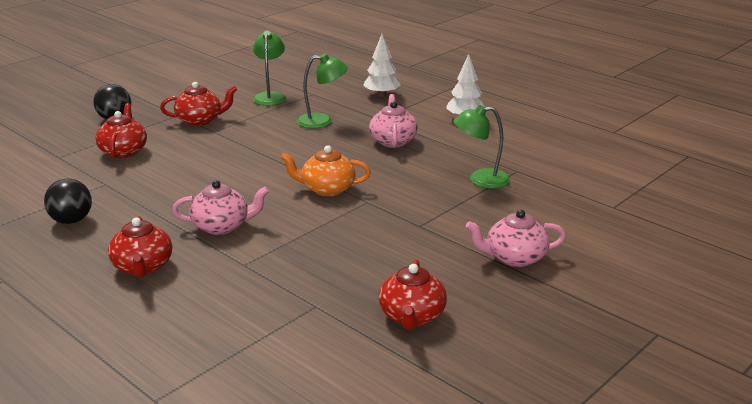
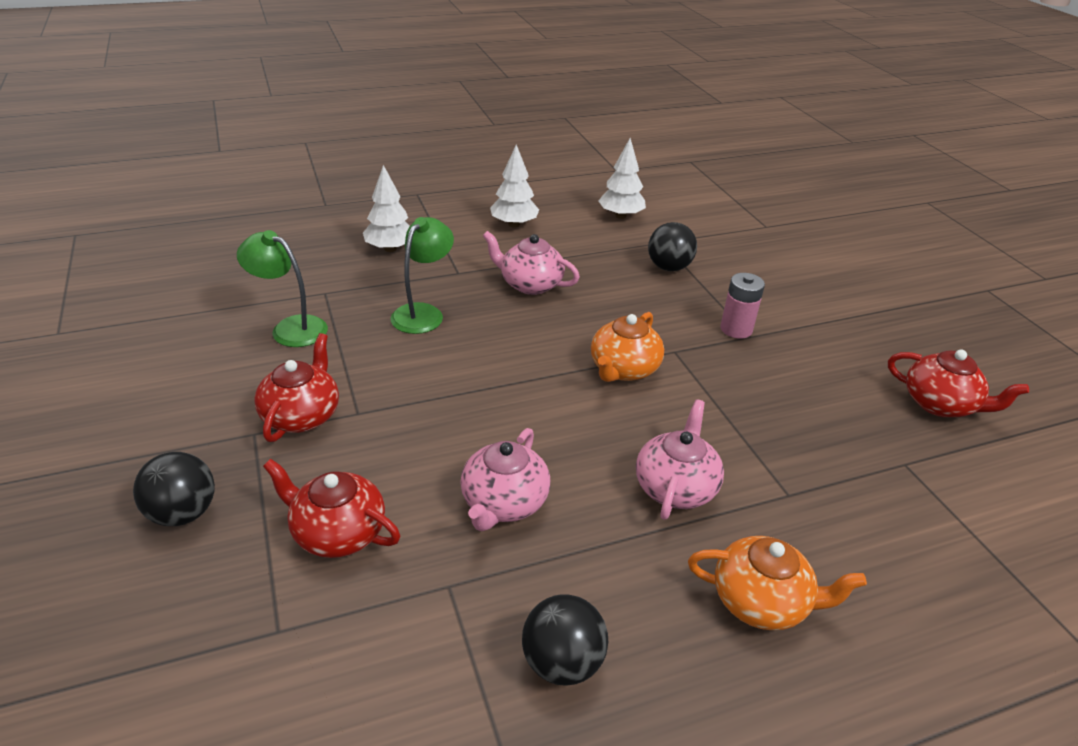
camera: 65 degrees left, 10 degrees up
(142, 267) = (761, 602): red teapot -> orange teapot
(423, 218) = (736, 329): none -> pink battery
(480, 180) = (669, 267): green lamp -> black ball
(514, 258) = (841, 307): pink teapot -> pink teapot (503, 503)
(535, 148) = (620, 216): none -> white tree

